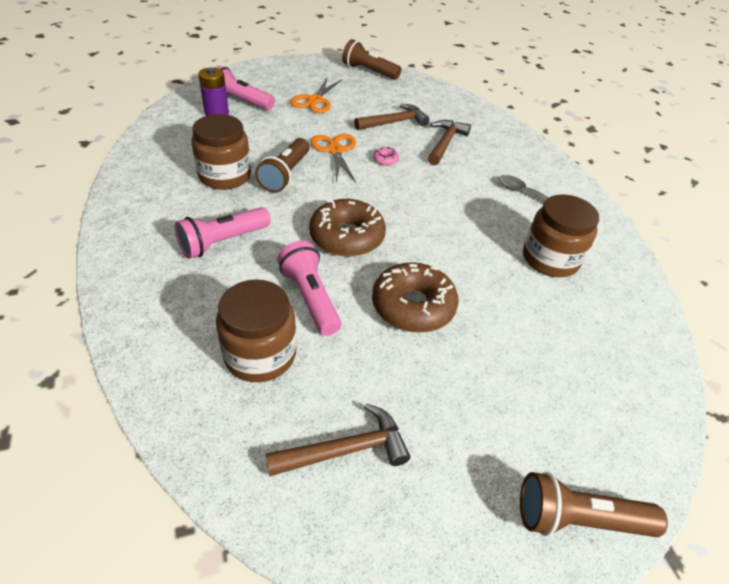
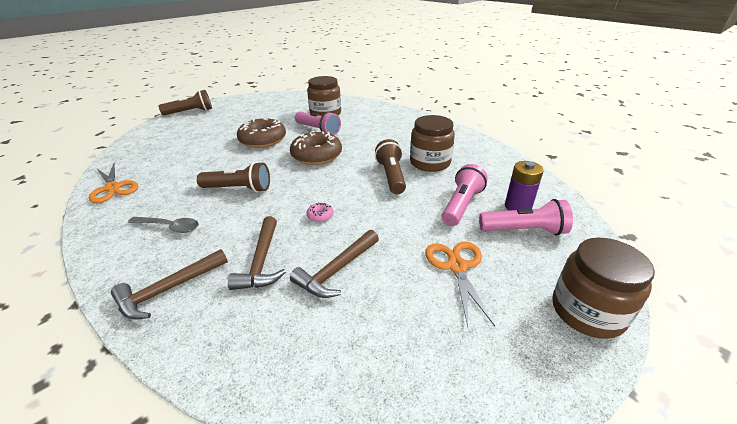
camera: 160 degrees right, 10 degrees down
(223, 242) = (384, 136): pink flashlight -> pink flashlight (461, 205)
(335, 150) = (373, 209): orange scissors -> orange scissors (113, 188)
(346, 449) = (277, 106): brown hammer -> brown hammer (168, 290)
(369, 71) = (454, 393): brown flashlight -> brown flashlight (239, 189)
(550, 259) = (167, 182): brown jar -> brown jar (587, 311)

